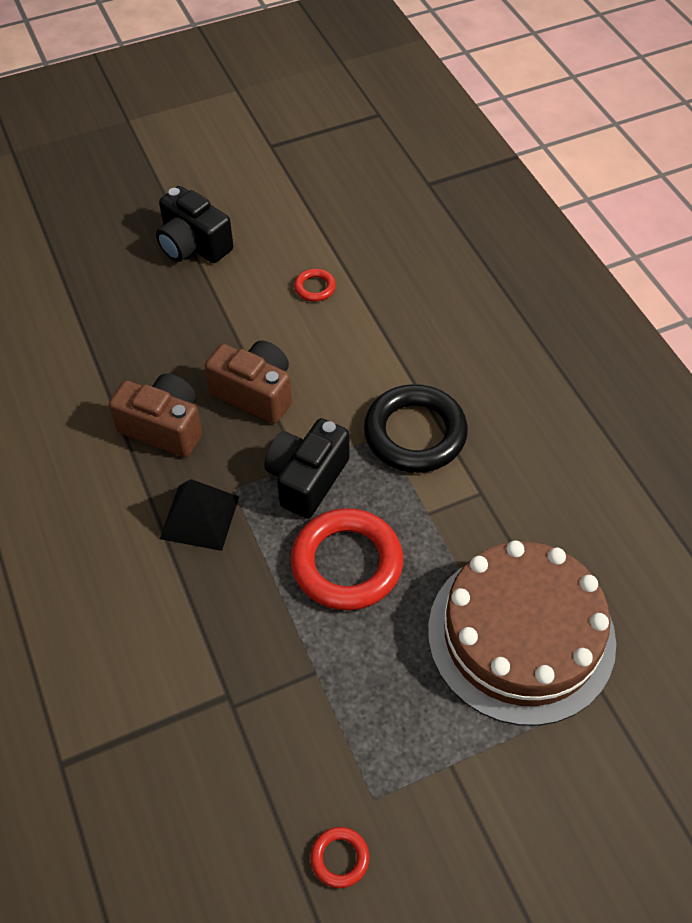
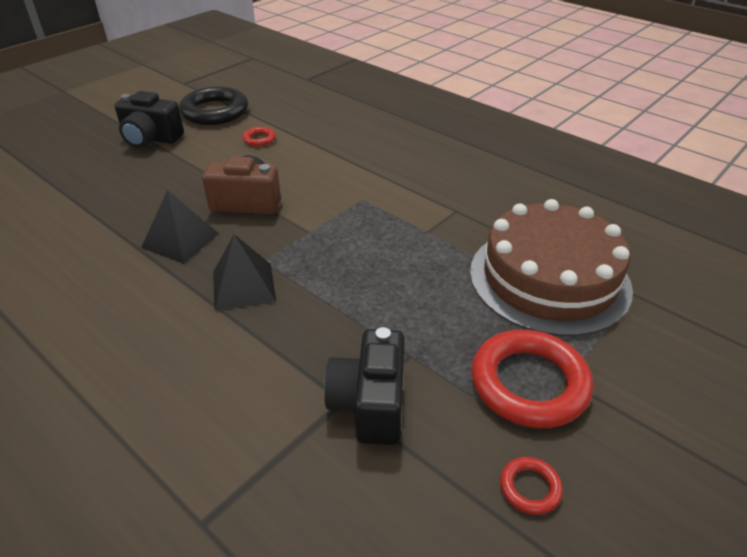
camera: 25 degrees left, 15 degrees down
(164, 427) = (180, 240): brown camera -> black pyramid
(307, 479) = (320, 238): black camera -> black camera (369, 404)
(347, 563) = (386, 278): red ring -> red ring (529, 383)
(415, 433) = (385, 193): black ring -> black ring (215, 111)

